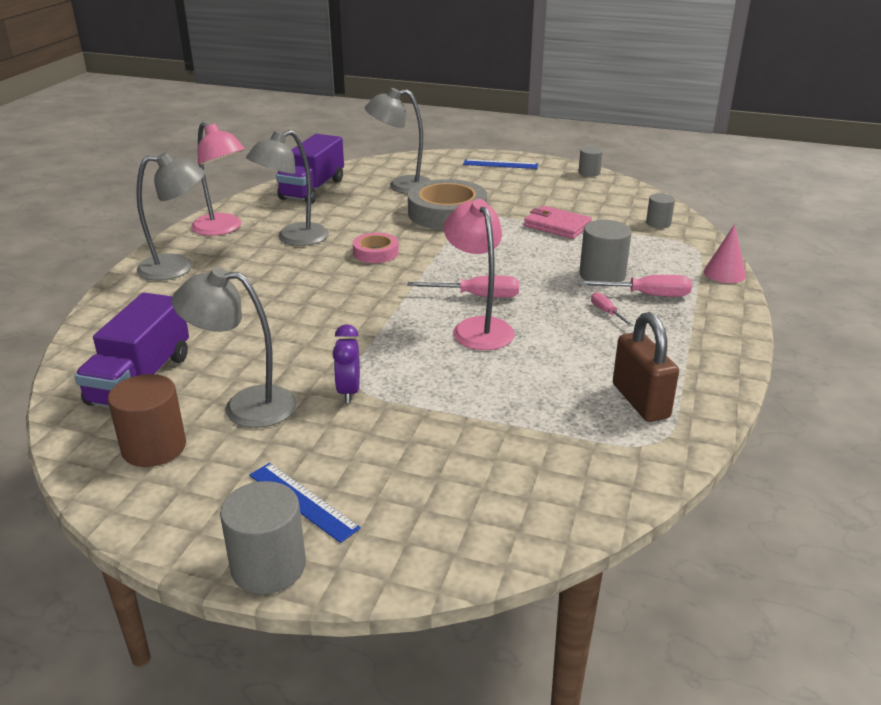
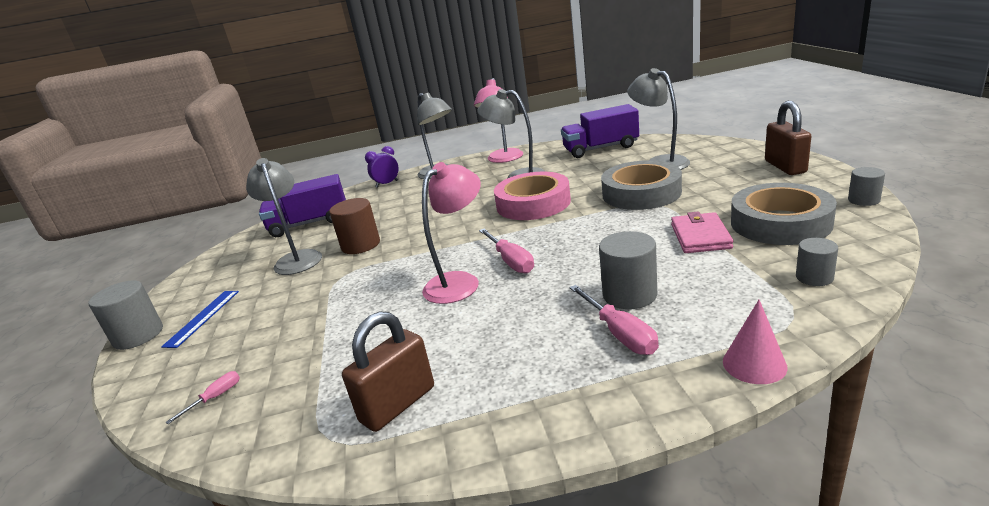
camera: 65 degrees right, 5 degrees down
(154, 447) = (244, 257): brown cylinder -> brown cylinder (360, 245)
(348, 391) = (331, 278): purple clock -> purple clock (387, 184)
(376, 252) = (533, 203): pink tape -> pink tape, size x1.90
(500, 164) = (785, 167): blue ruler -> brown padlock
(579, 201) = (780, 223): none -> grey tape
(606, 312) = (553, 325): pink screwdriver -> pink screwdriver (215, 397)

